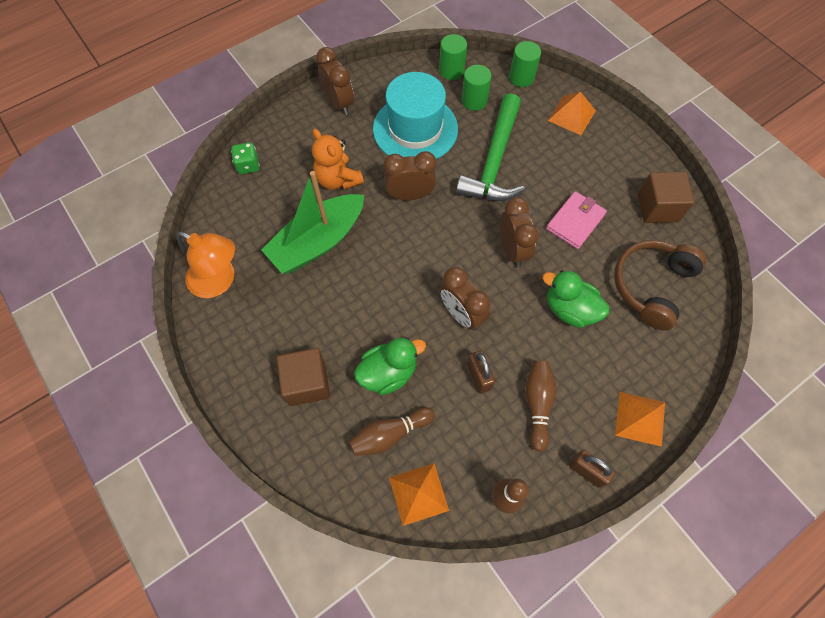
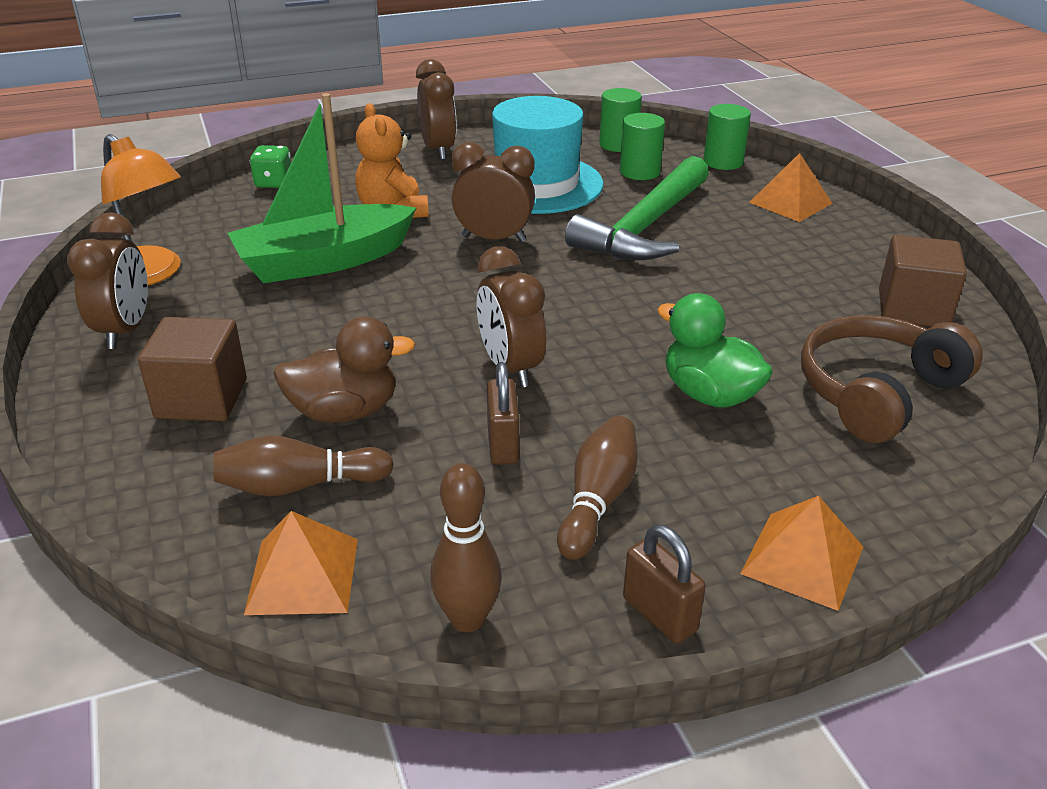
camera: 15 degrees right, 30 degrees down
(388, 373) = (345, 412): green duck -> brown duck
(512, 250) = (634, 314): brown clock -> brown clock (125, 331)
(575, 221) = (757, 302): pink wallet -> none

